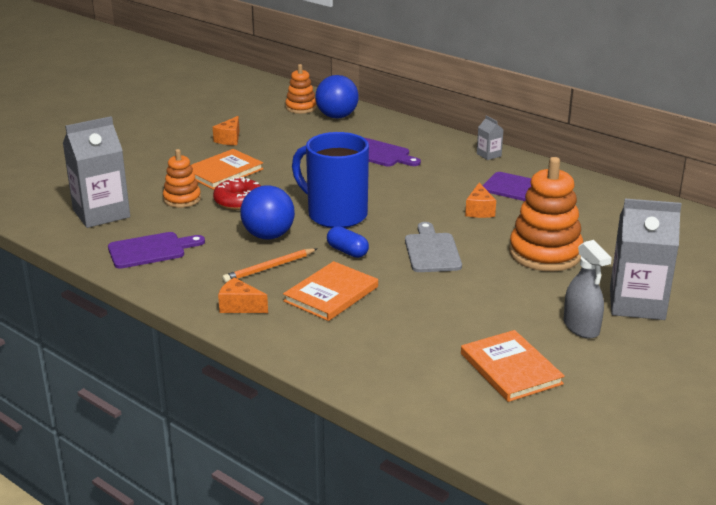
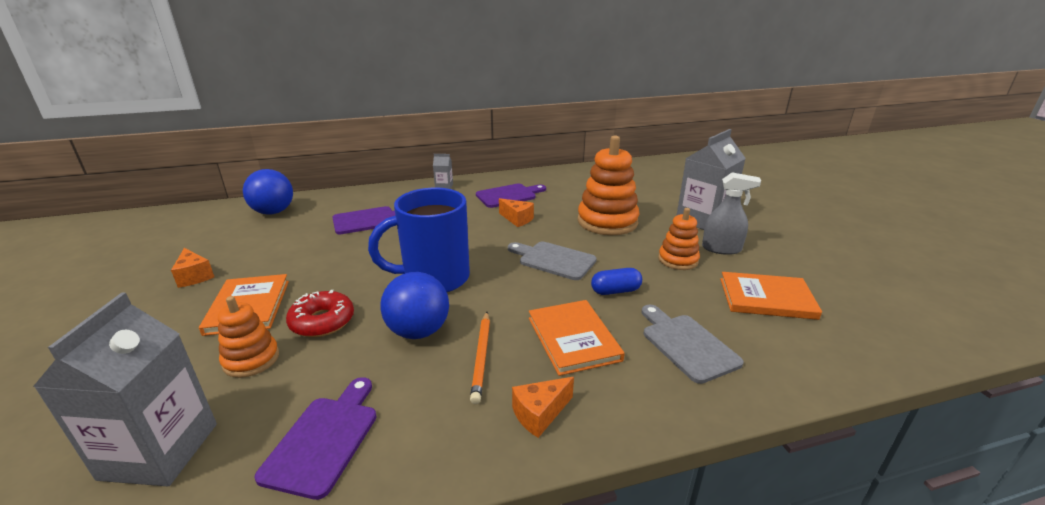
camera: 55 degrees left, 0 degrees up
(301, 108) = (223, 220): orange stacking toy -> orange stacking toy (678, 260)
(347, 251) = (506, 298): blue capsule -> blue capsule (615, 291)
(383, 343) = (687, 344): none -> grey cutting board

